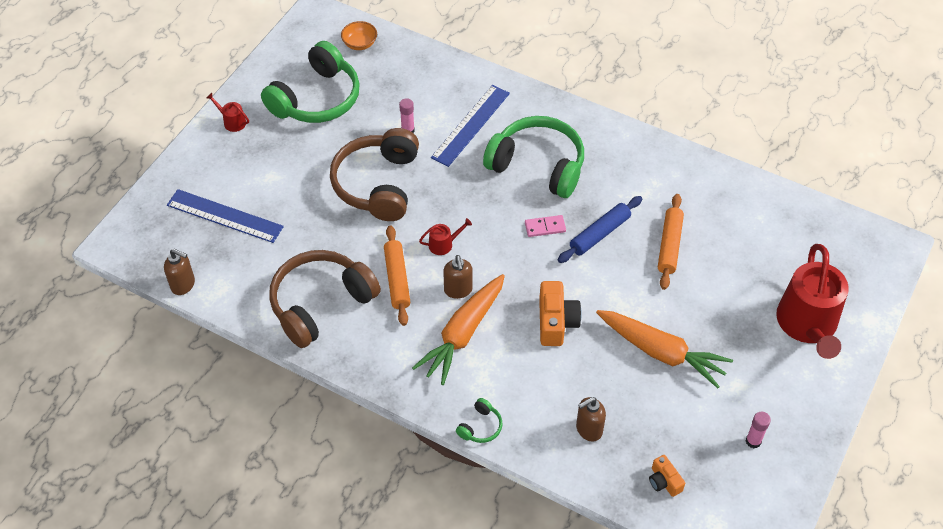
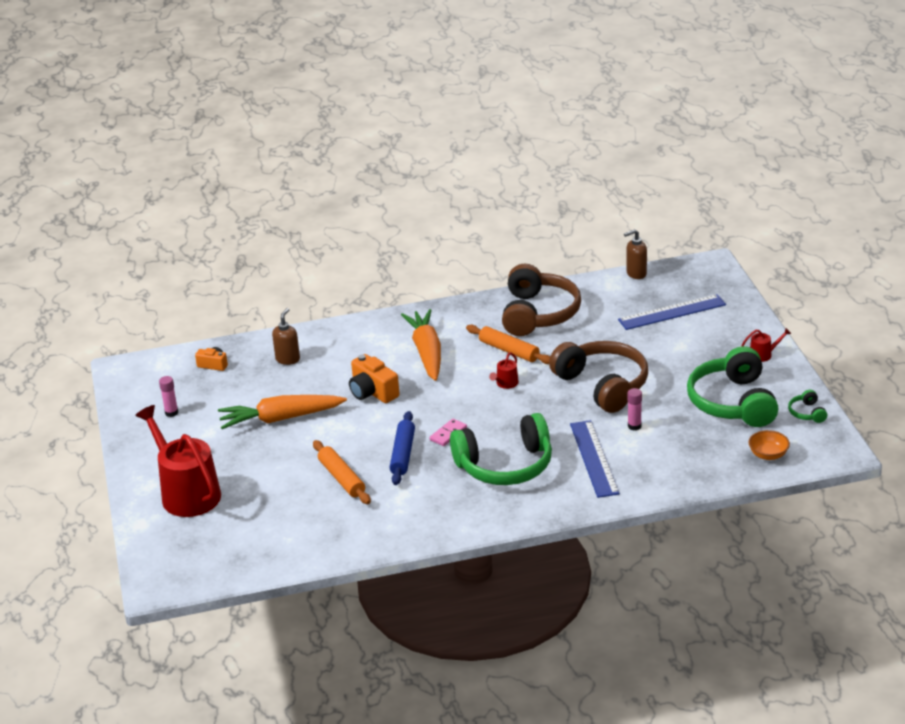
camera: 140 degrees right, 20 degrees down
(458, 290) = (461, 369): brown soap dispenser -> none
(480, 427) = (358, 324): green headphones -> green headphones (807, 413)

